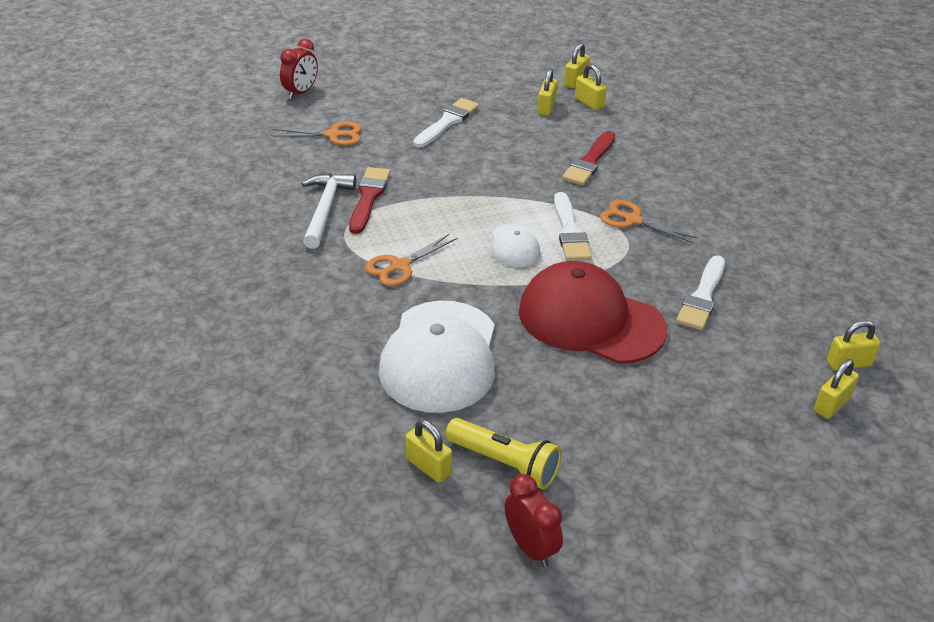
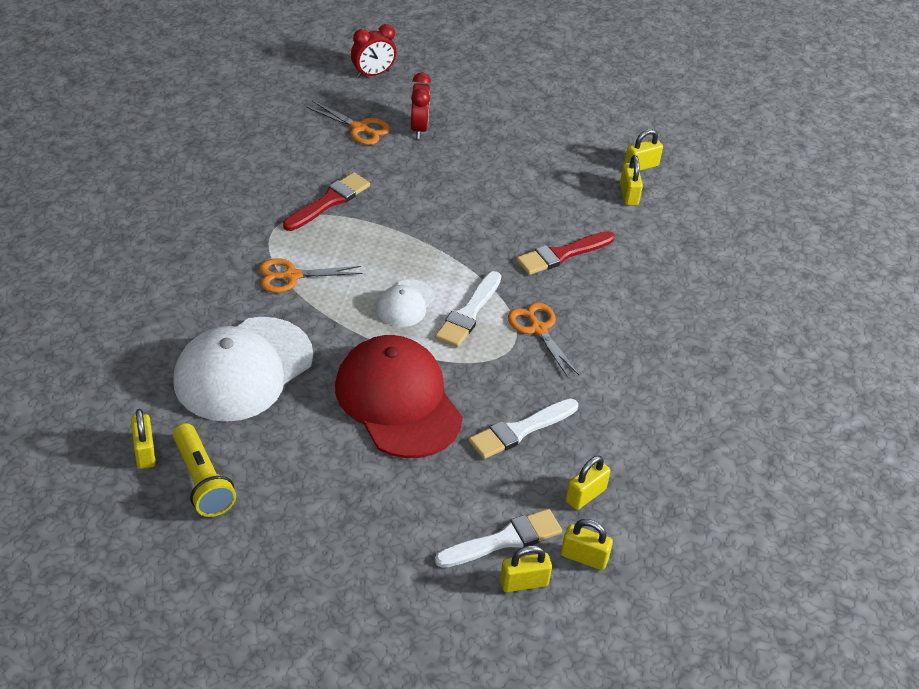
camera: 30 degrees right, 5 degrees up
(325, 209) = (283, 196): white hammer -> none
(447, 122) = (471, 158): white brush -> white brush (503, 540)
(530, 548) = (153, 554): red clock -> red clock (419, 128)
(546, 107) = (581, 182): yellow padlock -> yellow padlock (585, 495)

